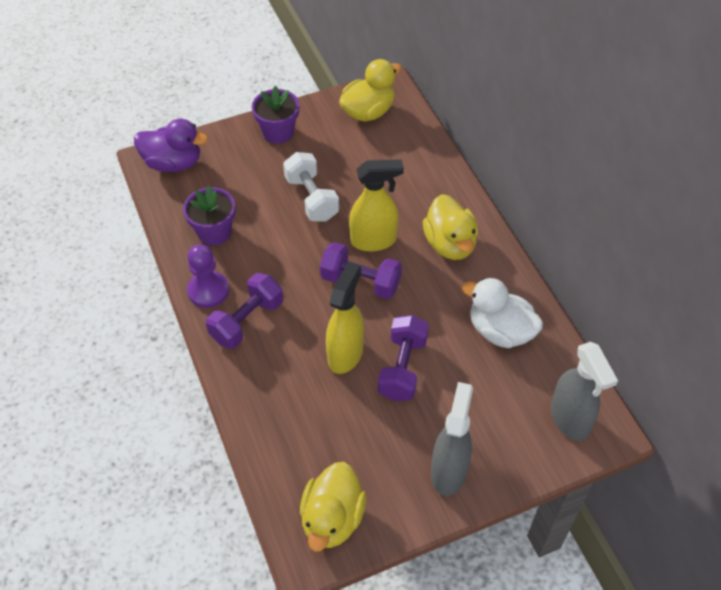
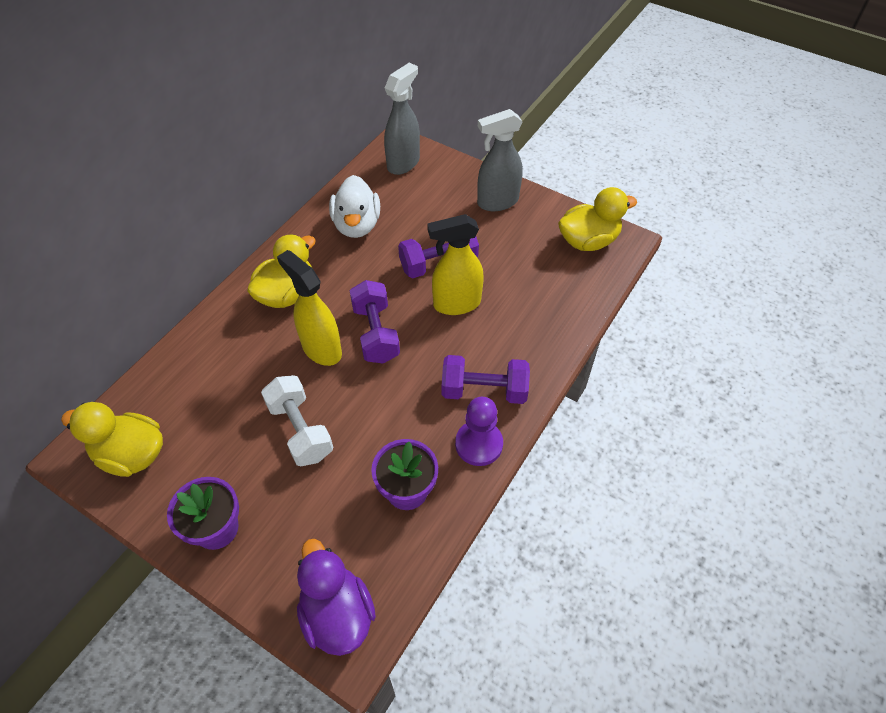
camera: 125 degrees left, 0 degrees up
(311, 198) = (300, 430): white dumbbell -> white dumbbell turned 60 degrees counterclockwise

